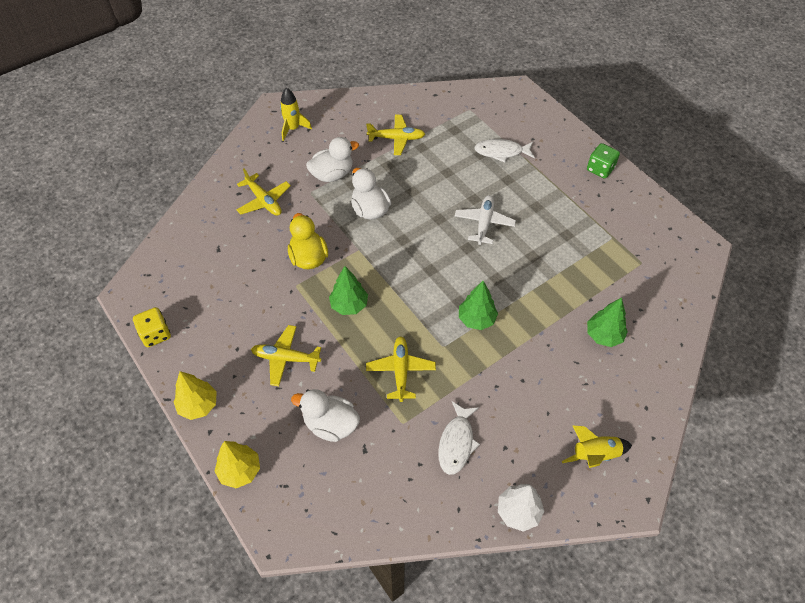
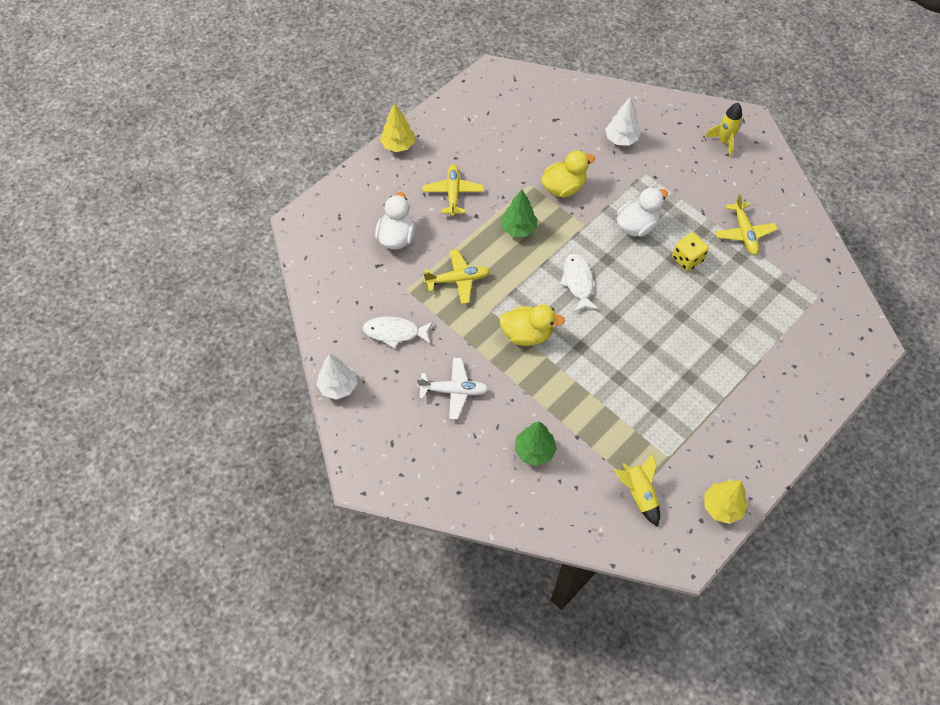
camera: 80 degrees right, 5 degrees up
(155, 334) = (457, 101): yellow dice -> yellow dice (687, 259)
(240, 471) = (347, 185): yellow tree -> yellow tree (722, 507)
(264, 201) = (621, 139): yellow plane -> white tree
(332, 174) = (673, 186): white duck -> none
(476, 319) = (527, 334): green tree -> yellow duck
(484, 223) = (650, 328): white plane -> white plane (454, 391)
(501, 152) = (760, 335): white fish -> white fish (578, 282)
(595, 455) = (401, 446): yellow rocket -> yellow rocket (639, 494)
(600, 169) = (770, 441): green dice -> none

